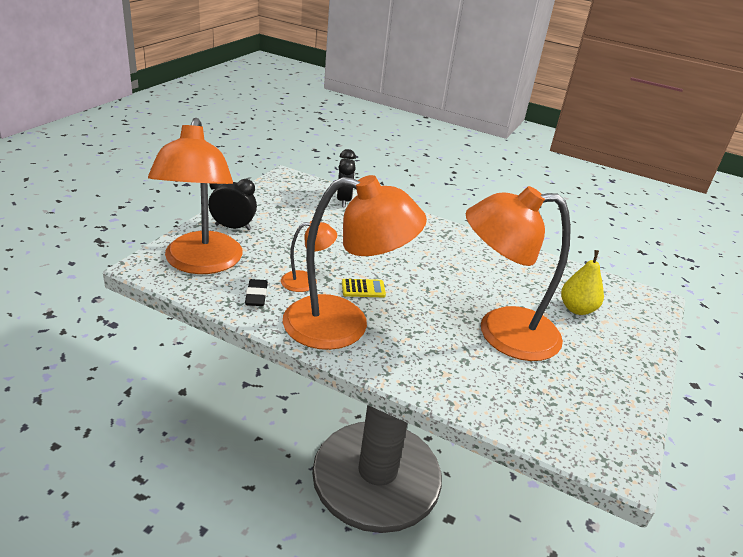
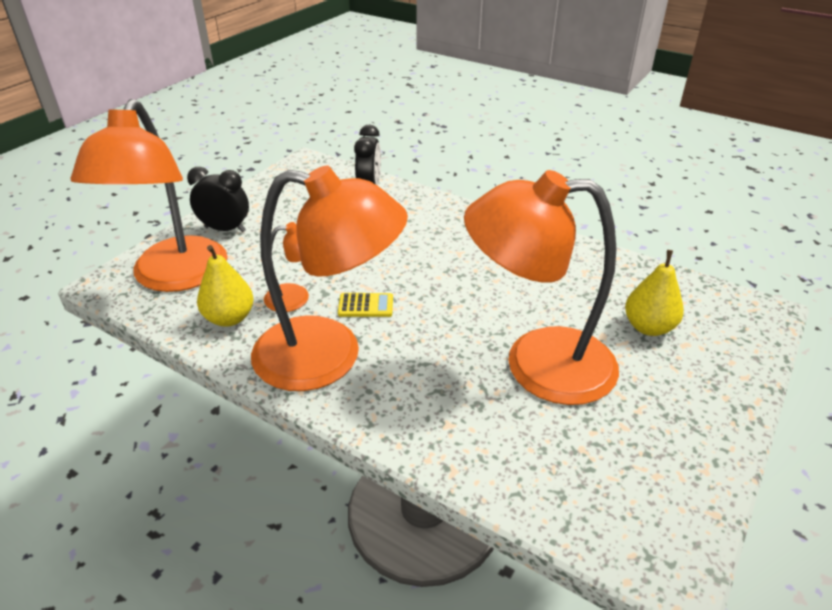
camera: 10 degrees right, 5 degrees up
(256, 295) = (229, 318): black eraser -> yellow pear

